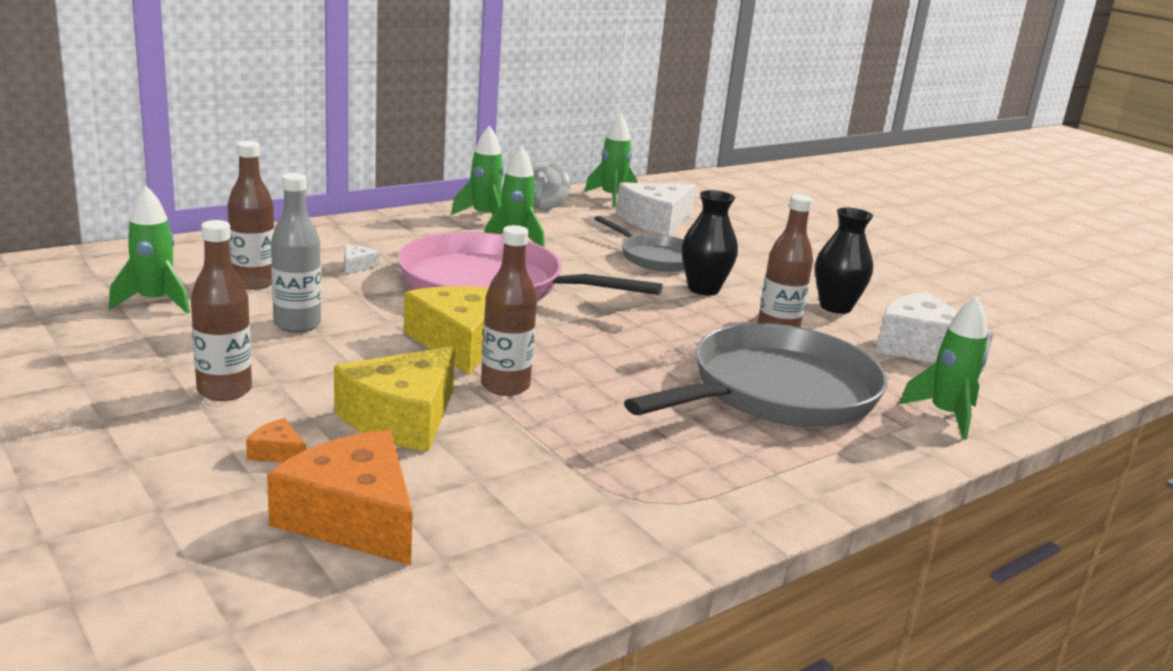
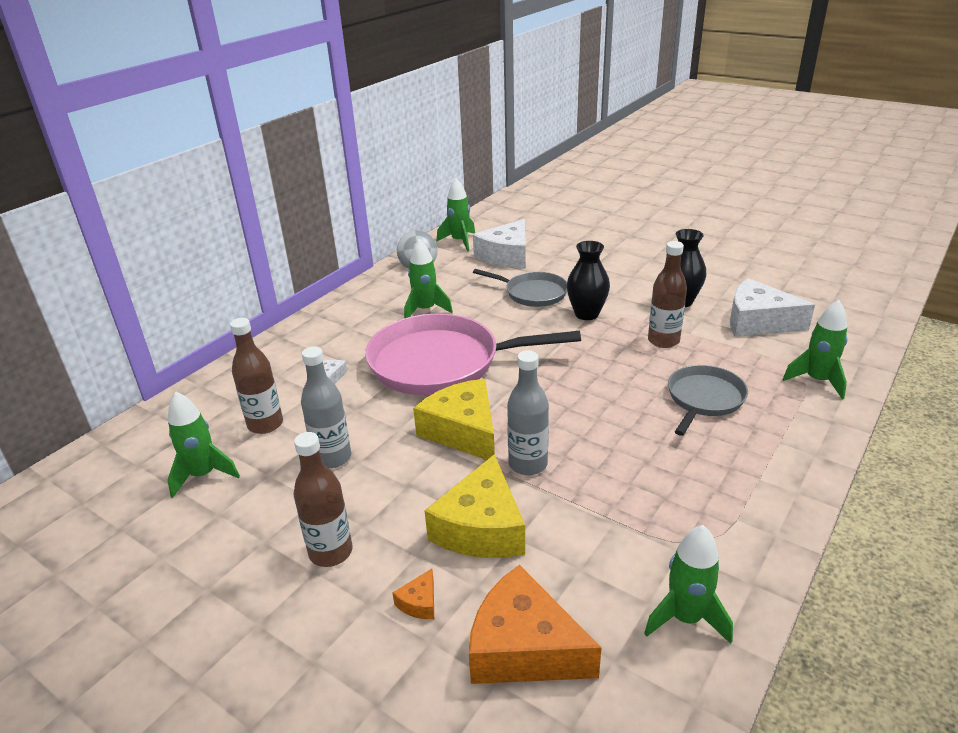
camera: 15 degrees left, 10 degrees up
(277, 452) = (419, 602): orange cheese -> orange cheese turned 75 degrees counterclockwise
(484, 217) = (385, 291): green rocket -> green rocket (685, 618)
(505, 386) = (528, 464): brown bottle -> grey bottle
(777, 392) = (704, 399): grey pan -> grey pan, size x0.55

